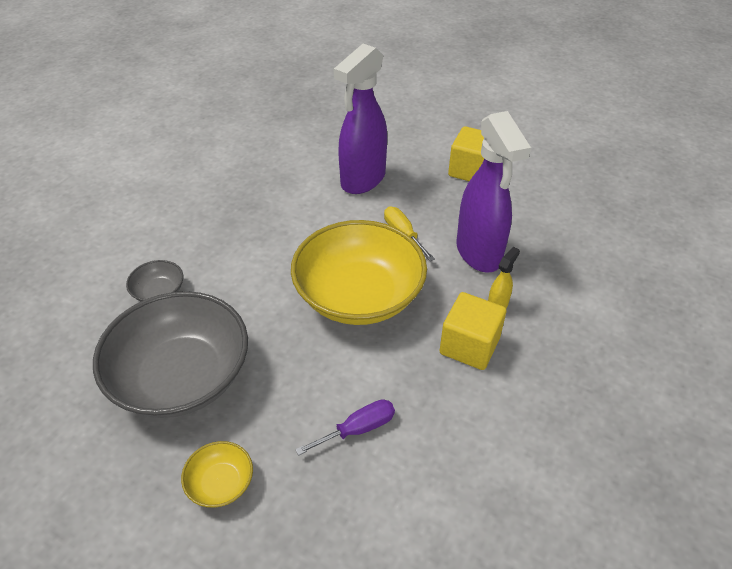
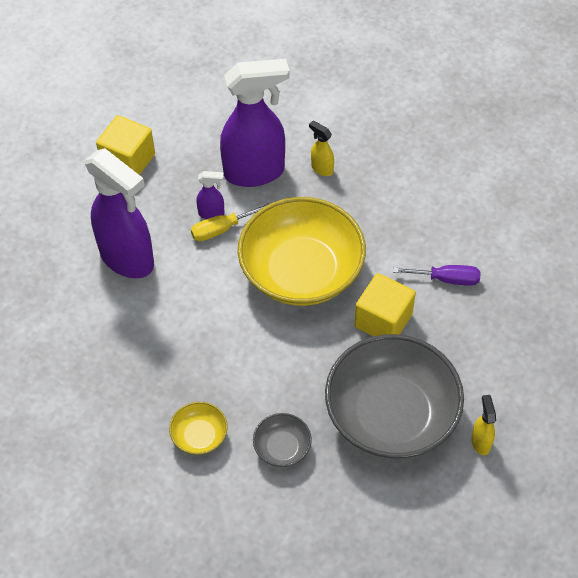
camera: 85 degrees left, 10 degrees up
(133, 464) = (480, 442): none -> yellow spray bottle
(221, 483) = (496, 375): yellow bowl -> yellow bowl (199, 436)
(358, 429) = (447, 279): purple screwdriver -> purple screwdriver turned 120 degrees clockwise
(421, 227) = (212, 213): none -> purple spray bottle
(469, 346) = (365, 195): yellow cube -> yellow cube (383, 320)

